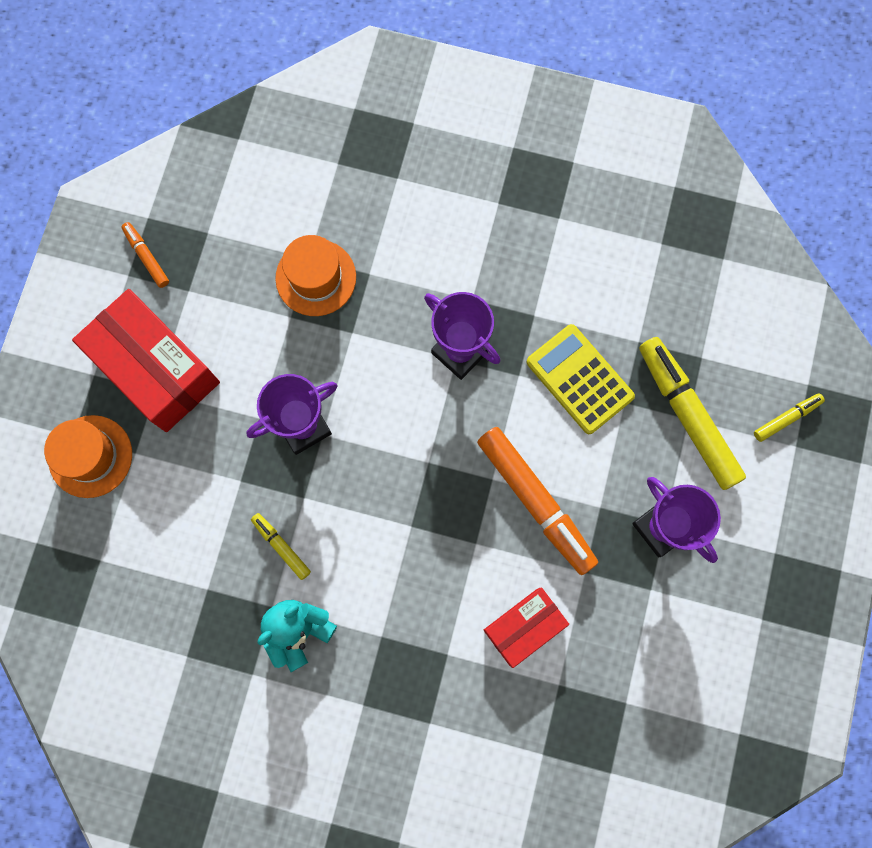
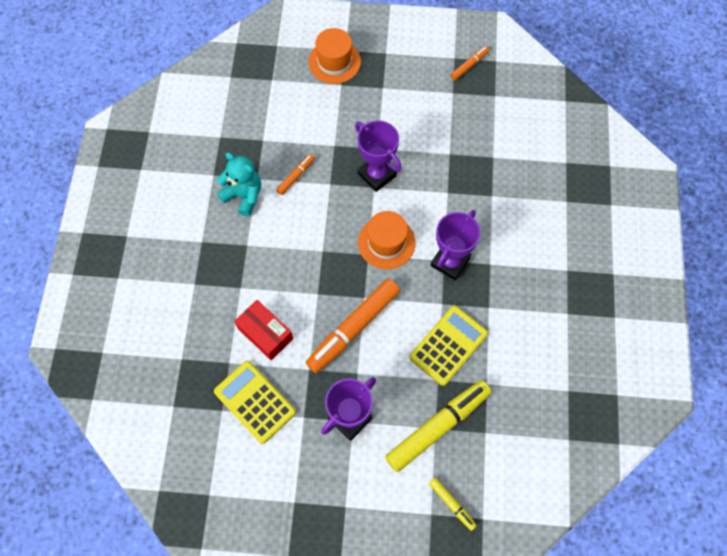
camera: 80 degrees right, 10 degrees down
(156, 369) = (397, 85): red box -> none
(281, 546) = (296, 176): yellow marker -> orange marker
(316, 277) = (480, 163): orange hat -> orange hat (386, 242)
(620, 655) = (255, 402): none -> yellow calculator

